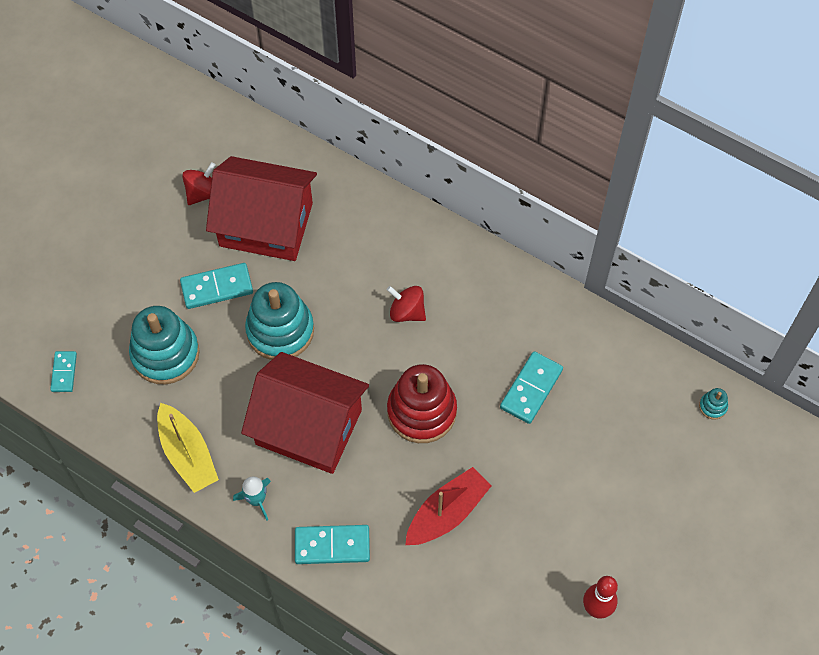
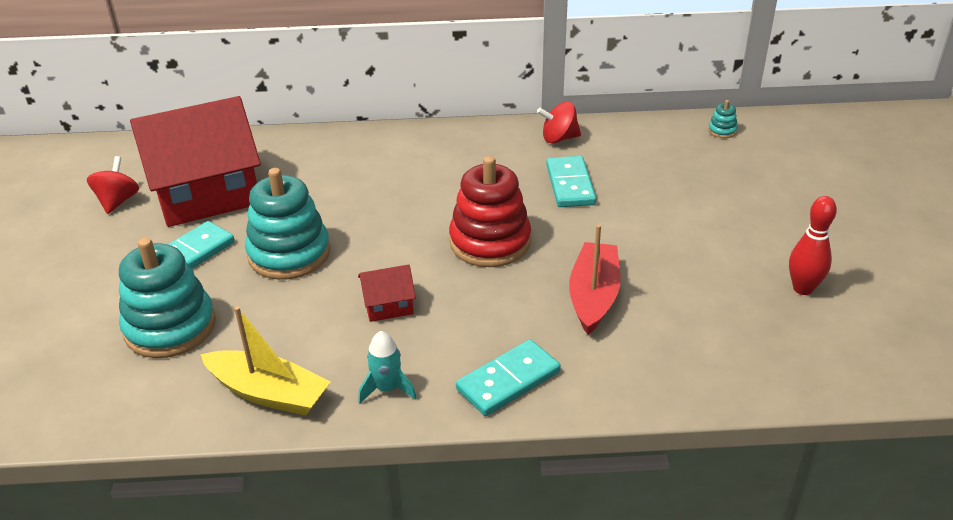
camera: 35 degrees left, 25 degrees down
(64, 372) = (46, 402): turquoise domino -> none
(308, 427) = (388, 305): red house -> red house, size x0.41
(407, 312) = (405, 189): red spinning top -> red spinning top (559, 138)

